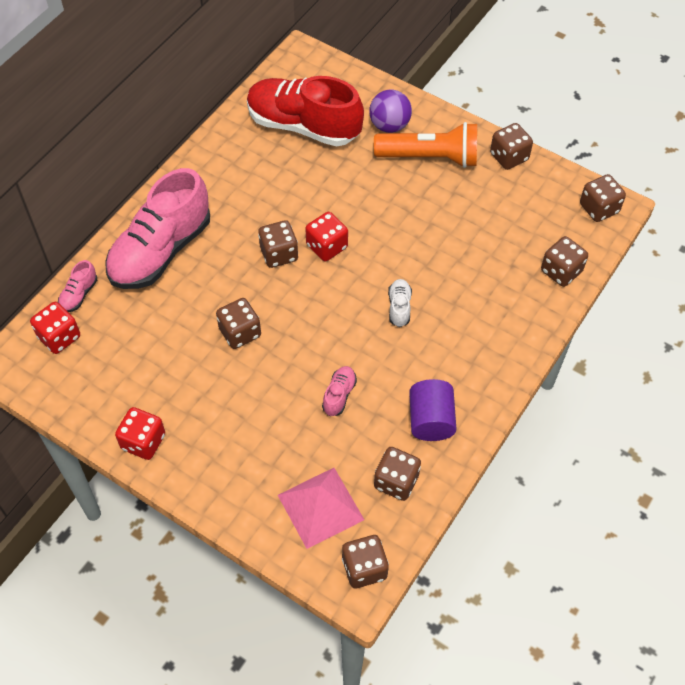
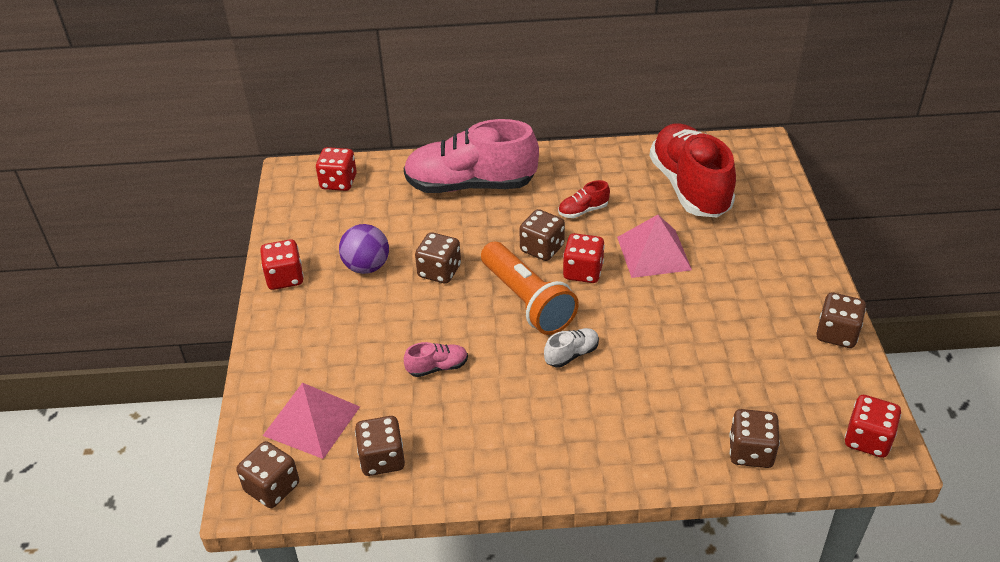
camera: 55 degrees right, 15 degrees down
(79, 295) = (385, 169): pink shoe -> none
(264, 202) = (583, 211): none -> red shoe
(348, 194) = (654, 253): none -> pink pyramid
(389, 125) = (761, 235): purple ball -> purple ball (367, 267)
(430, 157) = (762, 281): orange flashlight -> orange flashlight (527, 301)
(431, 420) = (471, 447): purple cylinder -> none
(599, 208) = (867, 439): brown dice -> red dice

